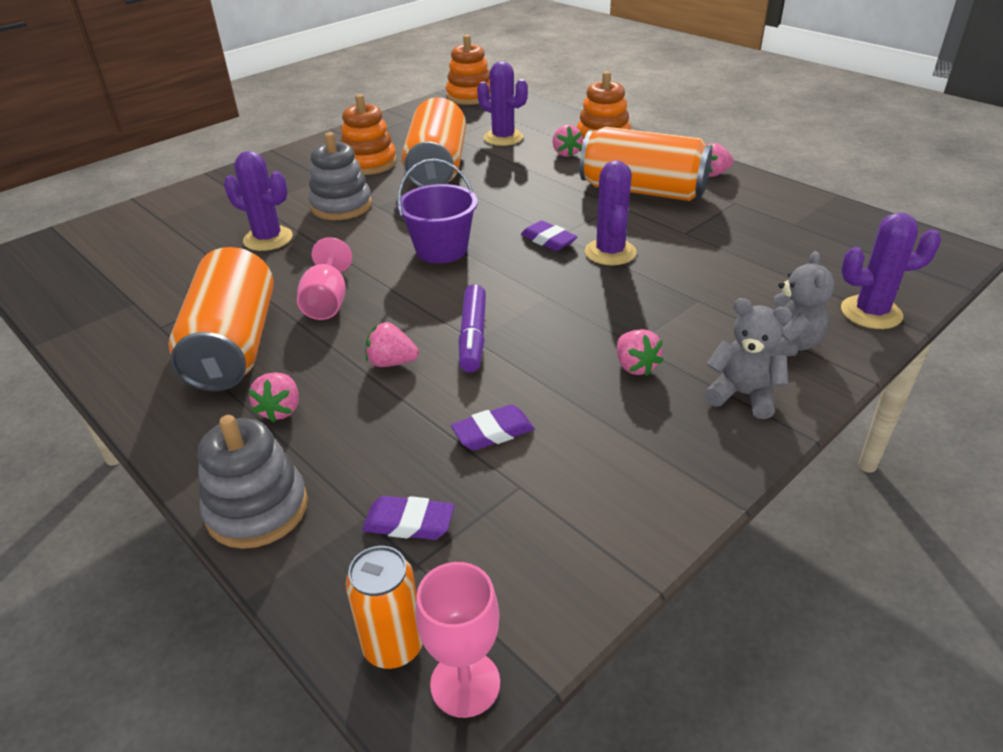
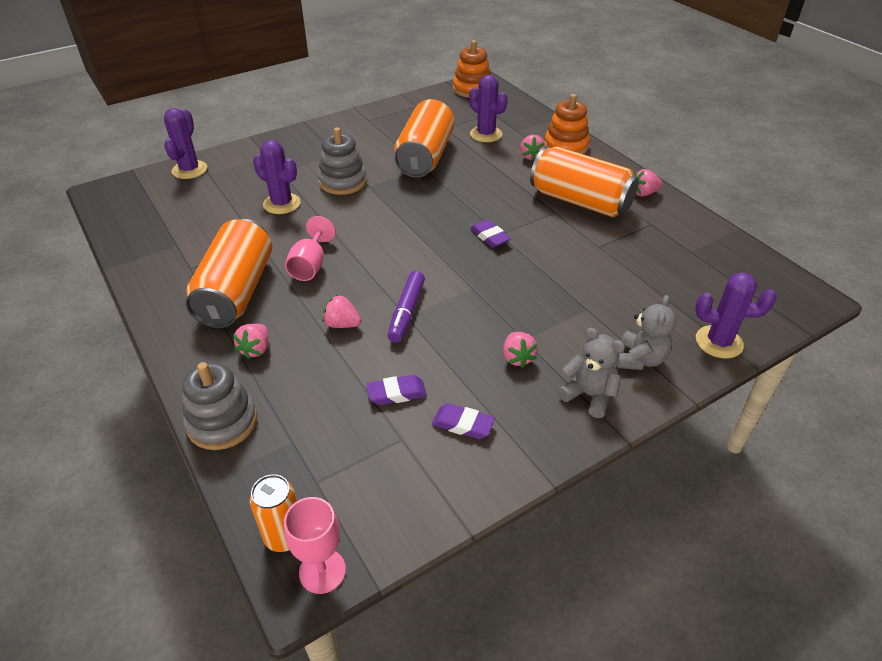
camera: 10 degrees right, 5 degrees up
(369, 163) = (374, 144): orange stacking toy -> none
(409, 523) = (319, 451): purple eraser -> purple eraser (463, 424)
(441, 250) = (406, 233): purple bucket -> none
(610, 252) = (533, 255): purple cactus -> purple cactus (189, 170)

